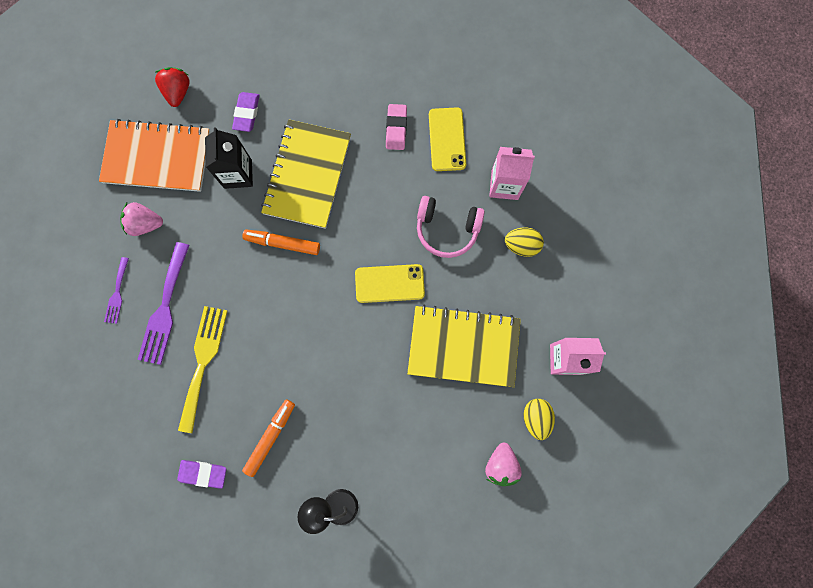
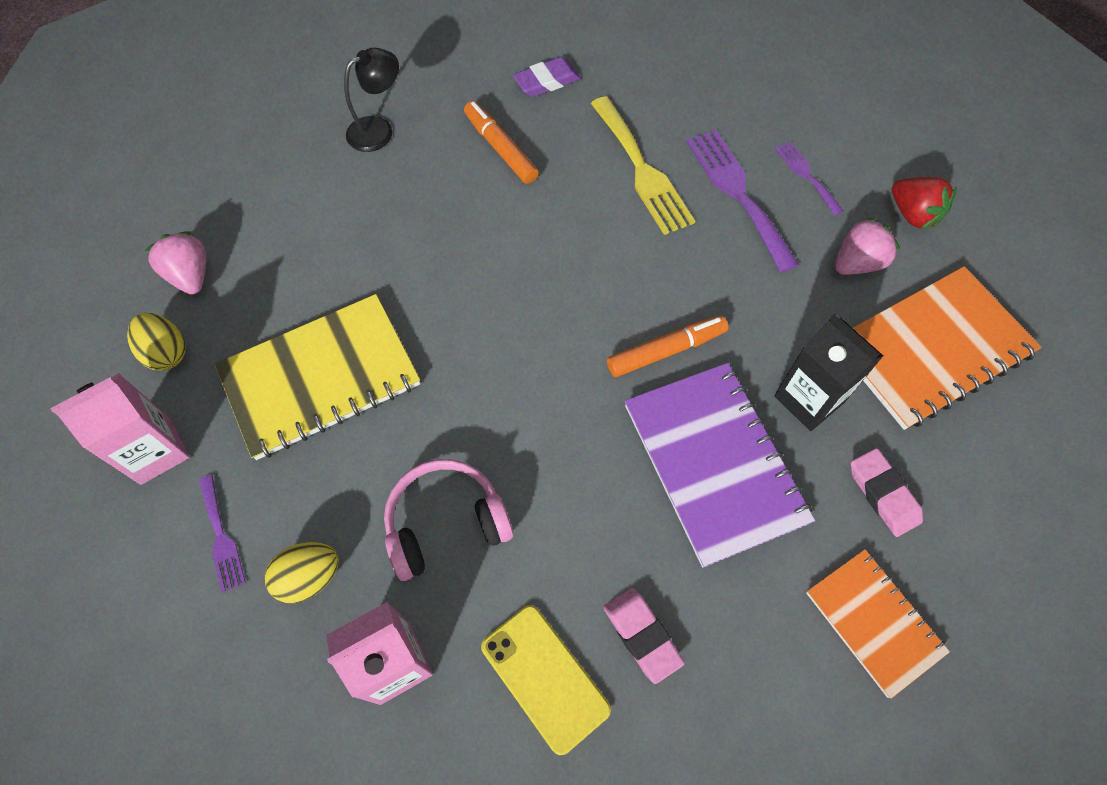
camera: 145 degrees right, 15 degrees down
(178, 92) = (1006, 456): red strawberry -> red strawberry (913, 214)
(247, 113) = (883, 494): purple eraser -> pink eraser
(270, 437) = (500, 148): orange marker -> orange marker turned 150 degrees clockwise
(299, 72) = (874, 622): none -> orange notebook
(307, 175) = (714, 463): yellow notebook -> purple notebook
(389, 283) = (480, 393): yellow phone -> none
(552, 291) = (221, 537): none -> purple fork

